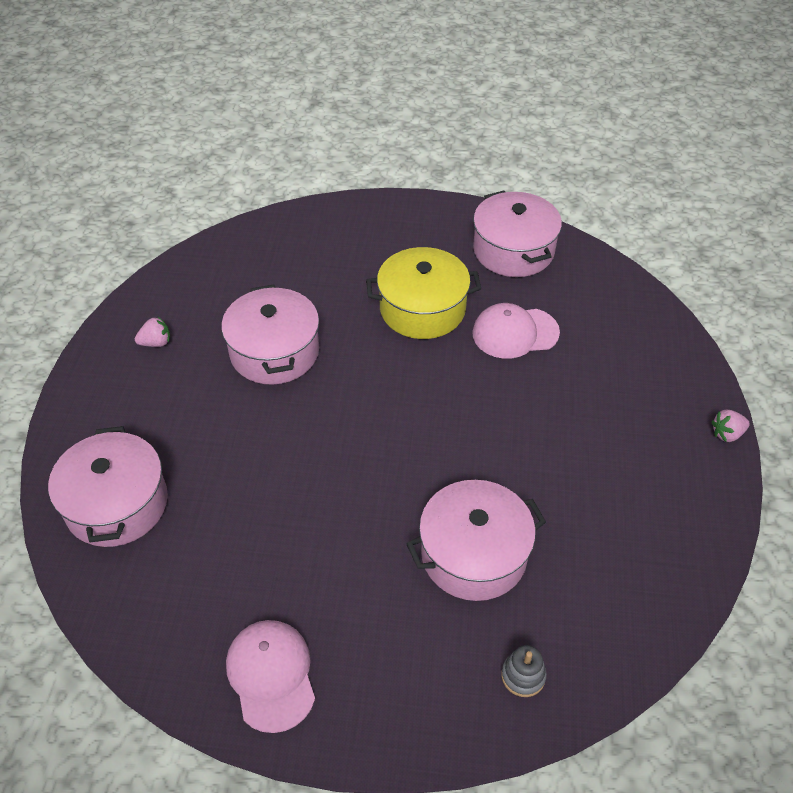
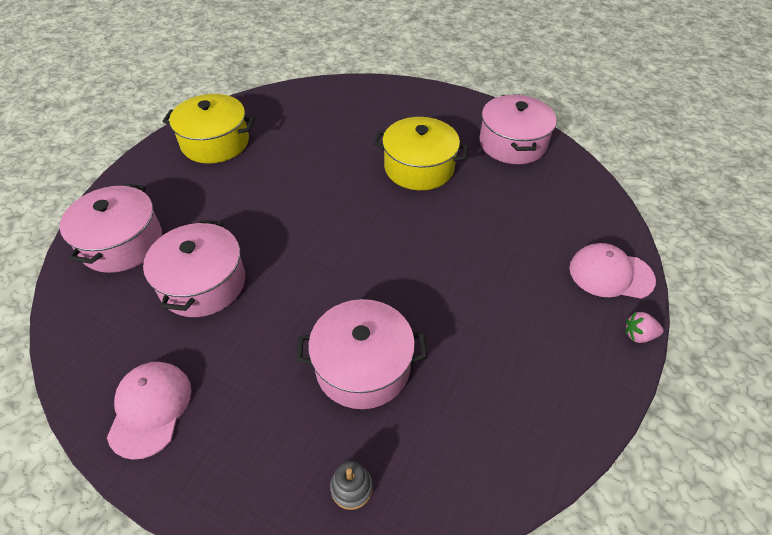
camera: 20 degrees right, 0 degrees up
(156, 343) = (215, 142): pink strawberry -> yellow pot
(274, 352) = (293, 169): pink pot -> pink pot (203, 283)
(515, 333) = (484, 203): pink cap -> pink cap (610, 274)

